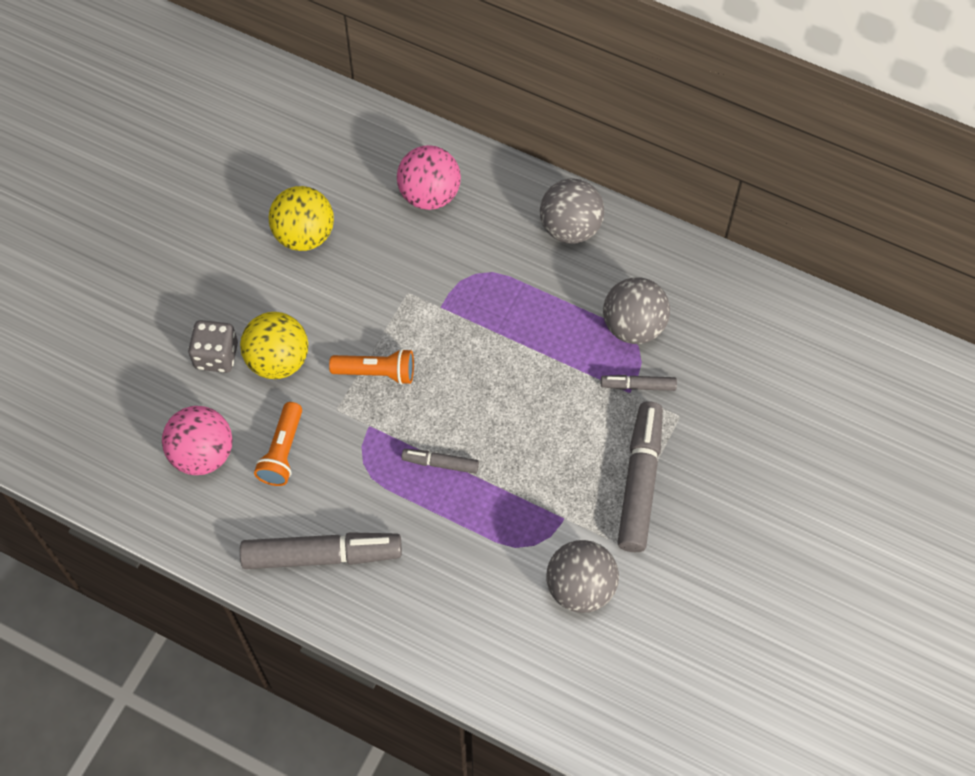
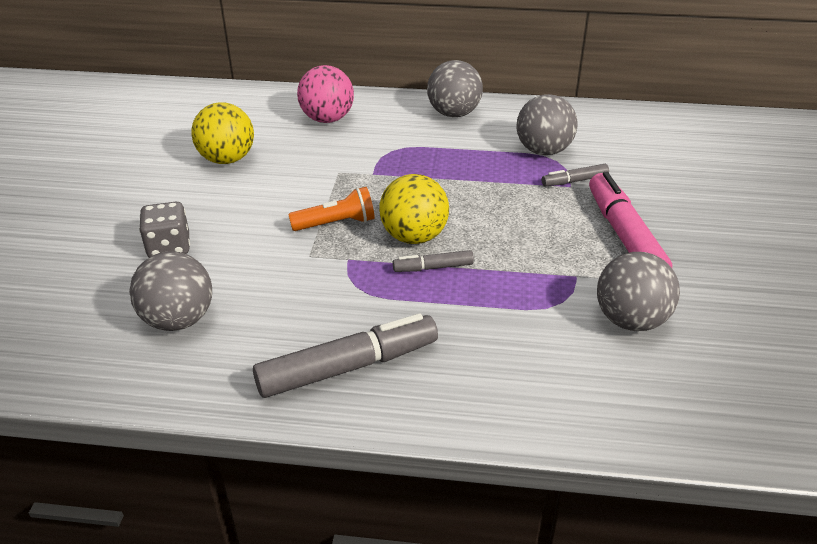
camera: 20 degrees left, 25 degrees down
(203, 454) = (178, 320): pink ball -> grey ball
(278, 360) = (235, 237): yellow ball -> yellow ball (414, 237)
(282, 452) = (267, 298): orange flashlight -> none
(640, 481) = (624, 235): grey marker -> pink marker

